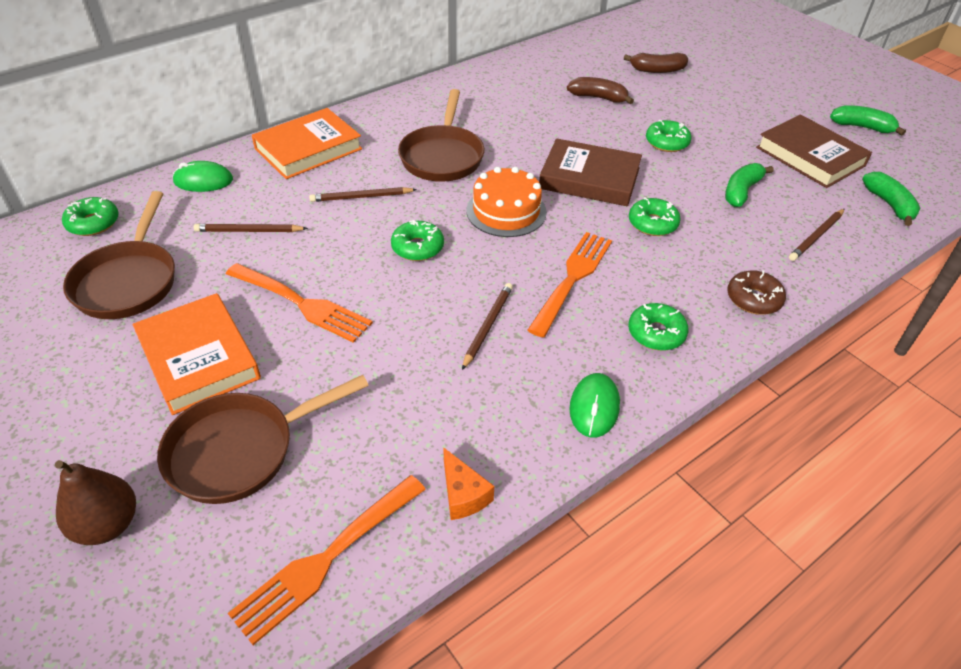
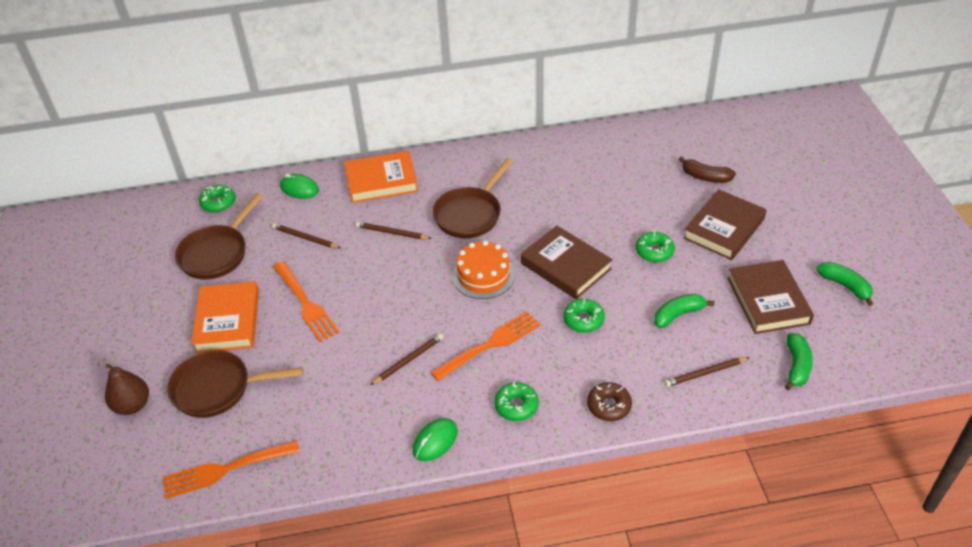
camera: 30 degrees right, 0 degrees up
(417, 247) = (403, 285): green donut -> none
(463, 494) = (319, 464): orange cheese -> none
(598, 98) = (631, 192): brown banana -> none
(713, 107) = (724, 228): none -> brown book

